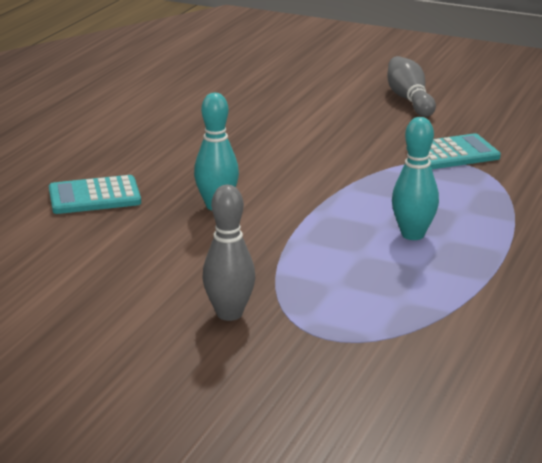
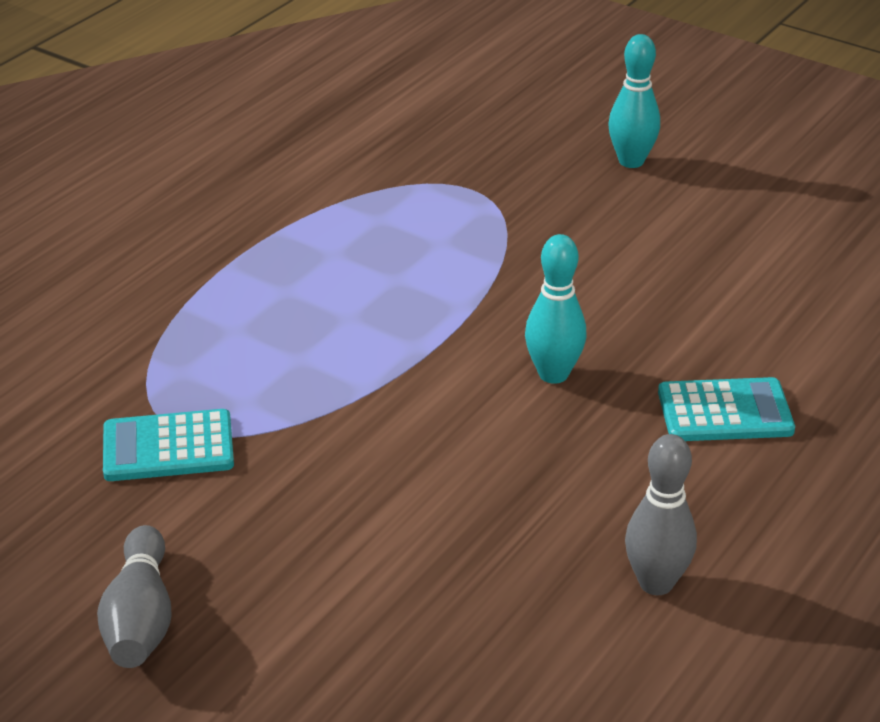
camera: 170 degrees left, 10 degrees up
(229, 314) = (561, 221): grey bowling pin -> grey bowling pin (656, 583)
(413, 234) = (319, 300): turquoise bowling pin -> turquoise bowling pin (631, 161)

